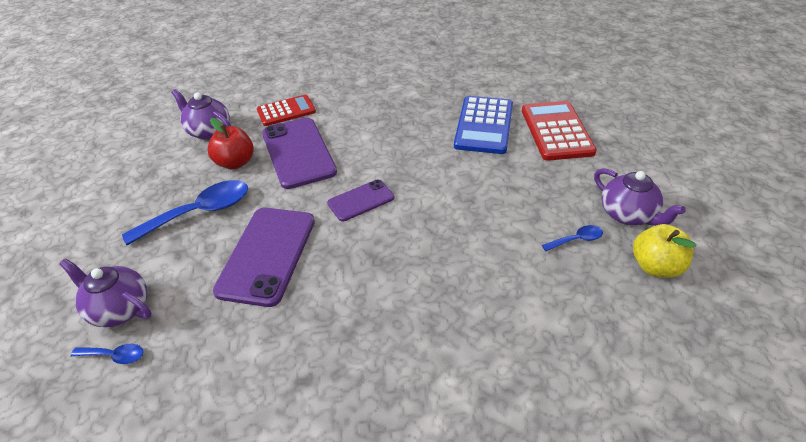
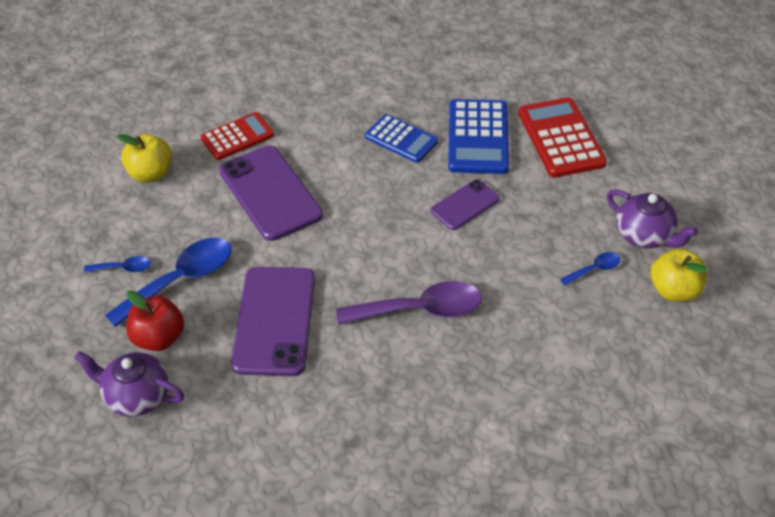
camera: 10 degrees left, 5 degrees up
(115, 356) = (154, 443): blue spoon -> blue spoon (123, 268)
(208, 131) = (151, 173): purple teapot -> yellow apple
(235, 163) = (199, 213): red apple -> red apple (159, 338)
(361, 200) = (359, 247): purple phone -> purple phone (465, 205)
(403, 259) = (420, 309): none -> purple spoon
(418, 122) = (401, 139): none -> blue calculator

